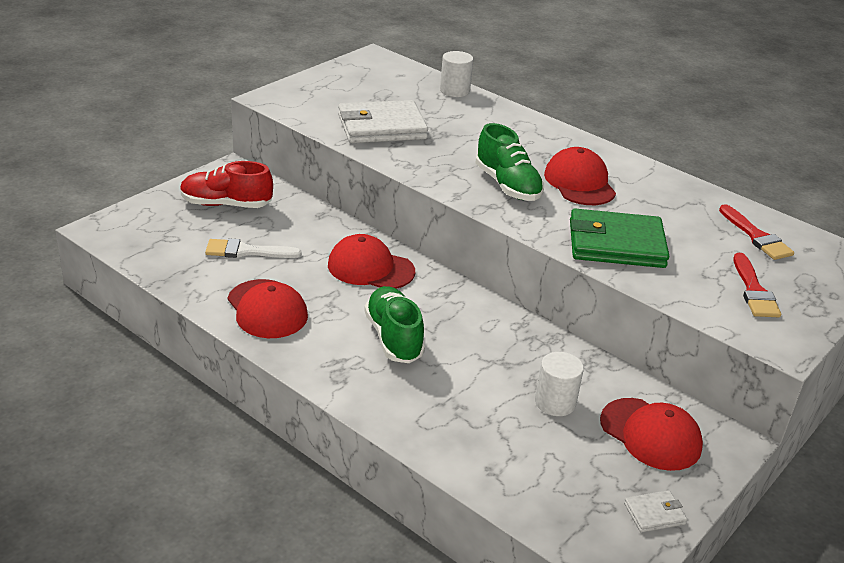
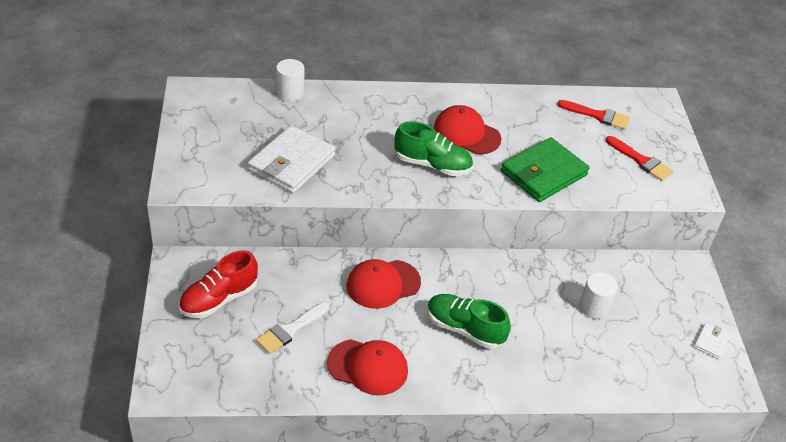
camera: 45 degrees left, 10 degrees up
(650, 434) = (656, 292): red cap -> none

